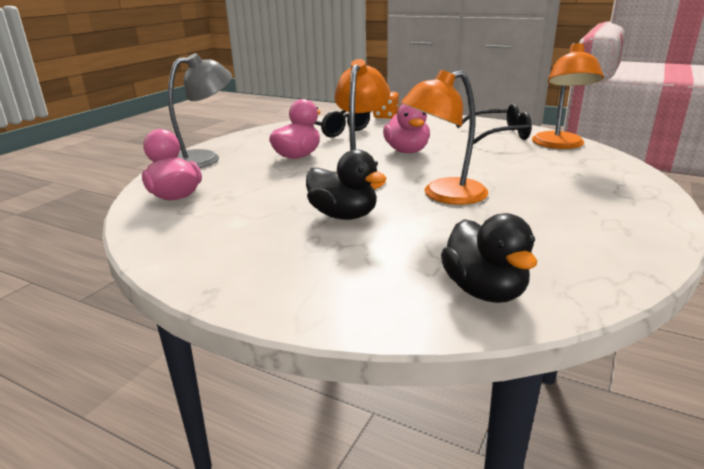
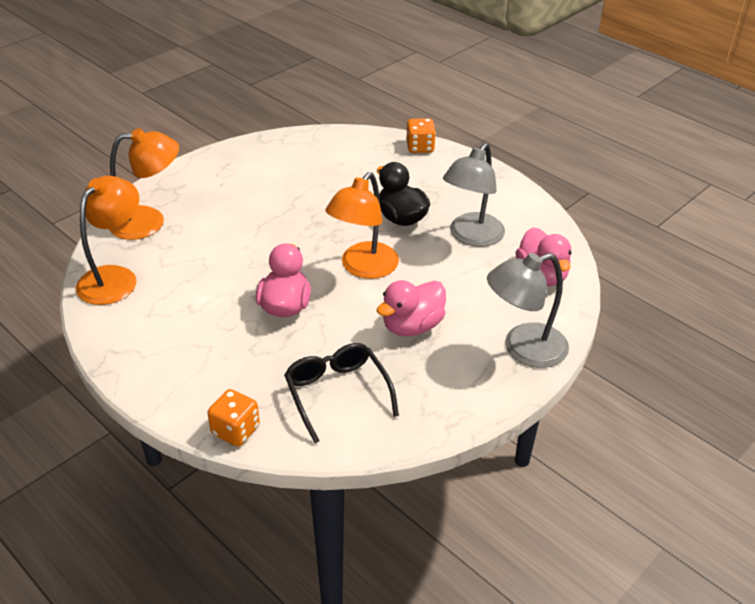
camera: 165 degrees left, 15 degrees up
(252, 213) = (471, 237): none -> grey lamp
(366, 315) = (420, 147): none -> orange dice
(444, 195) = (309, 224): orange lamp -> orange lamp (149, 222)
(484, 291) = (352, 147): black duck -> none
(500, 135) = (145, 319): black glasses -> none

